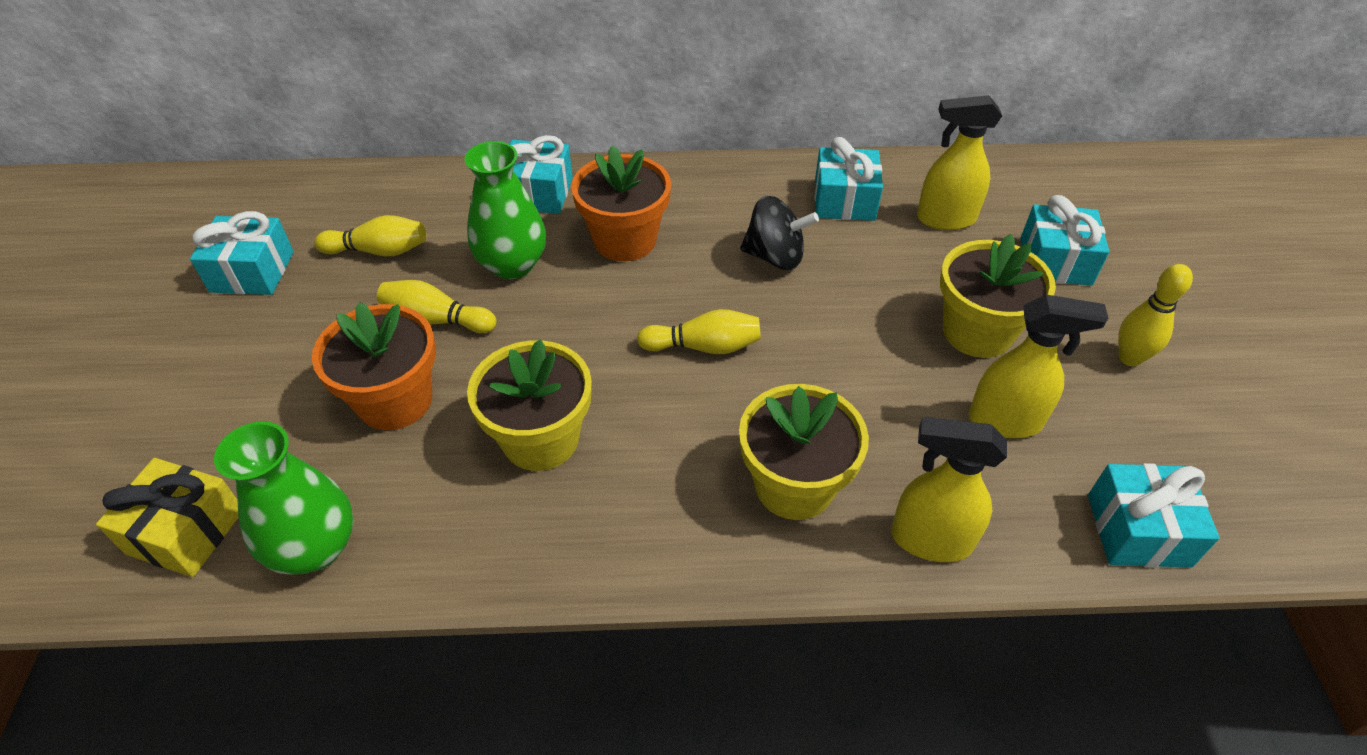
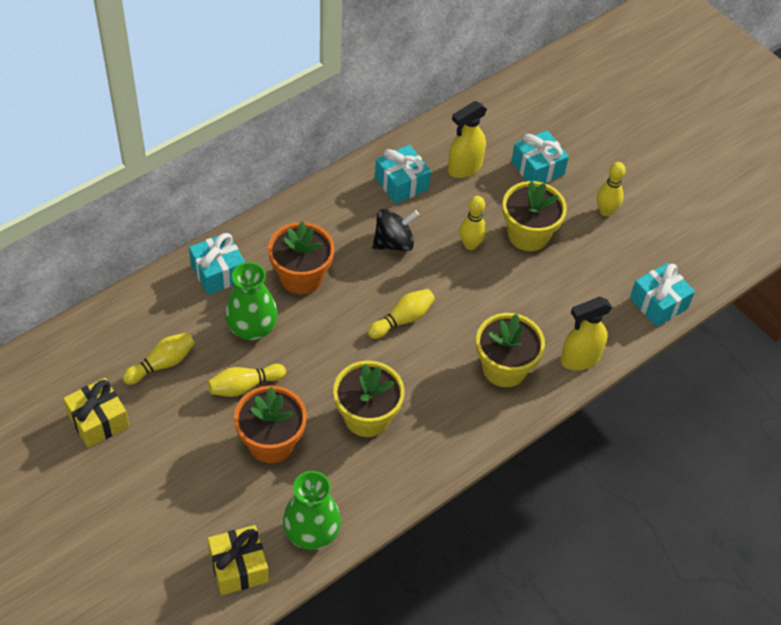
camera: 40 degrees left, 5 degrees up
(252, 272) = (98, 420): turquoise gift -> yellow gift
(879, 305) = (470, 245): none -> yellow bowling pin
(1005, 421) = (573, 279): yellow spray bottle -> none

